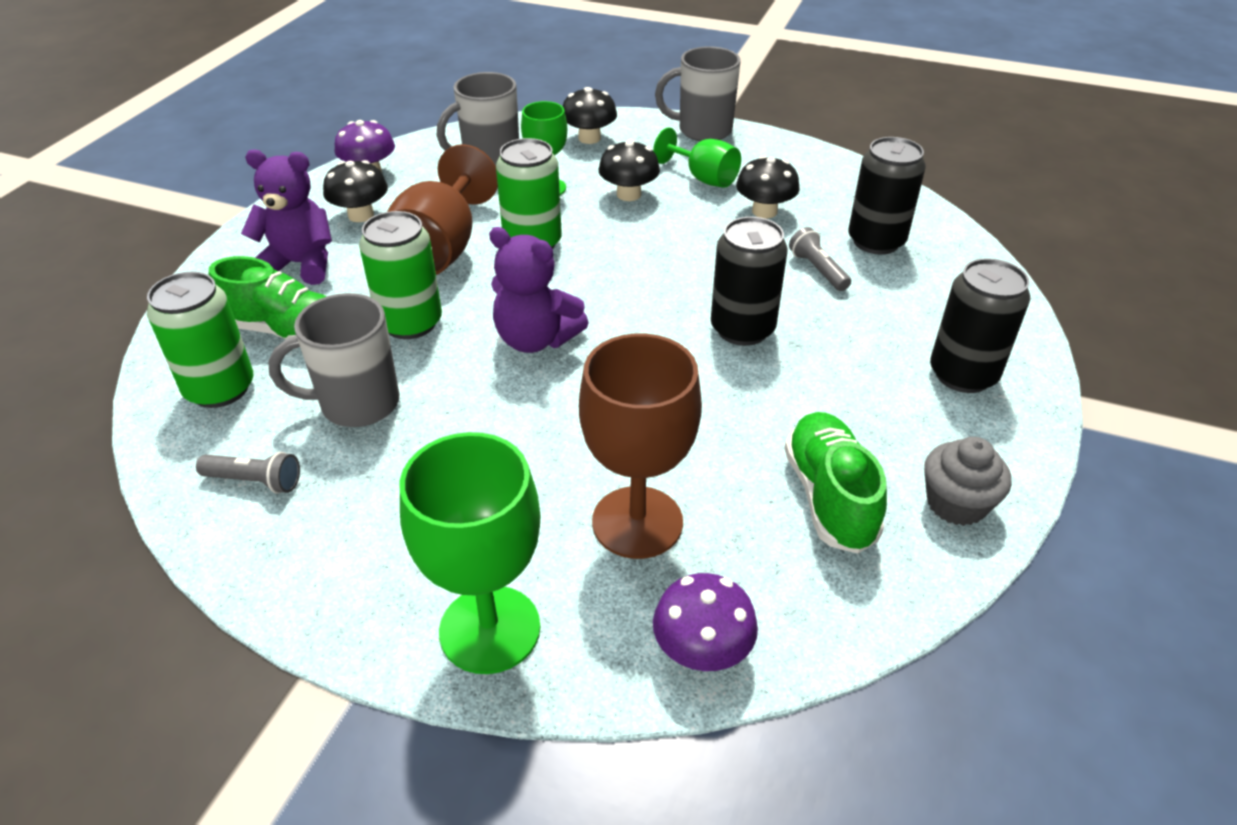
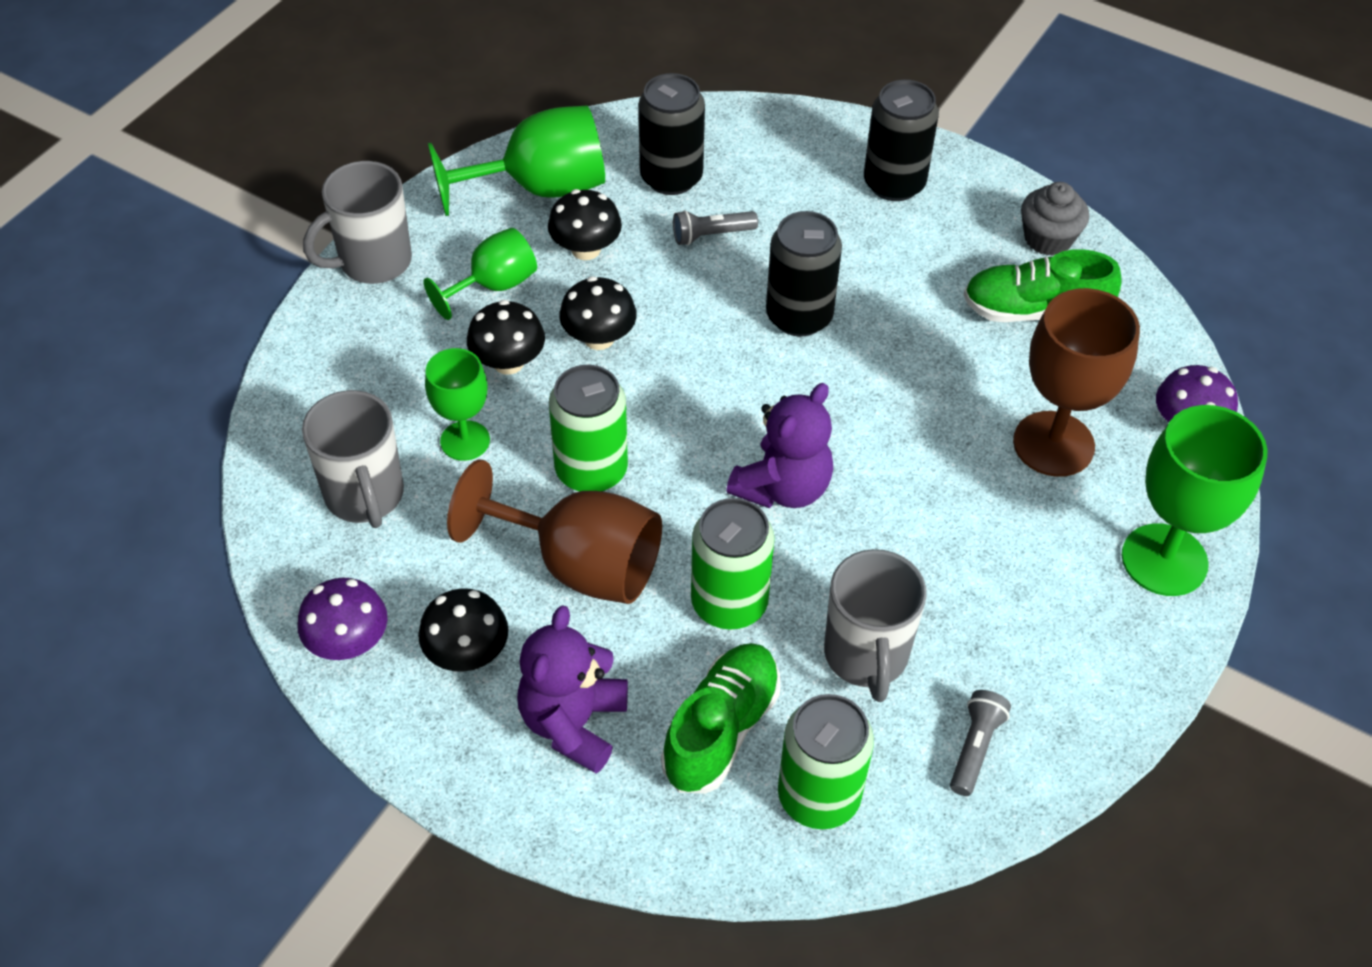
camera: 80 degrees left, 10 degrees up
(589, 138) = (346, 380): black mushroom -> black mushroom (599, 338)
(703, 130) = (373, 262): grey mug -> grey mug turned 45 degrees clockwise
(820, 183) = (540, 188): none -> green goblet

